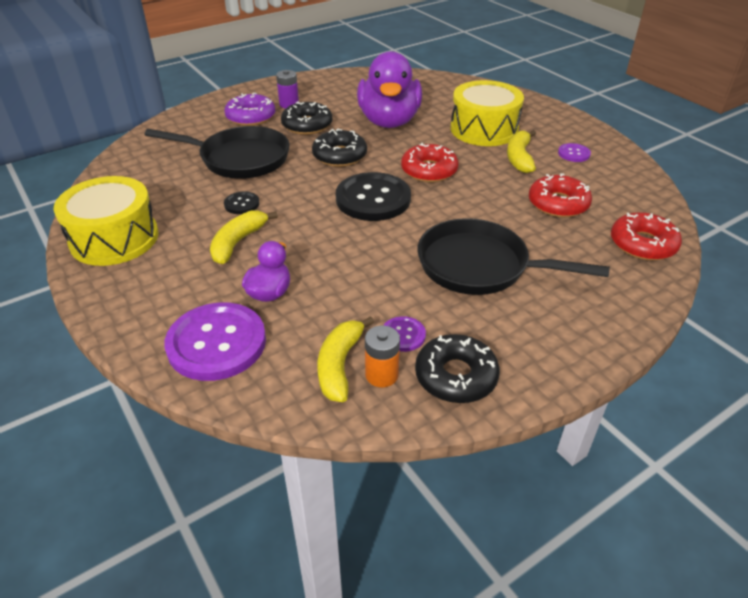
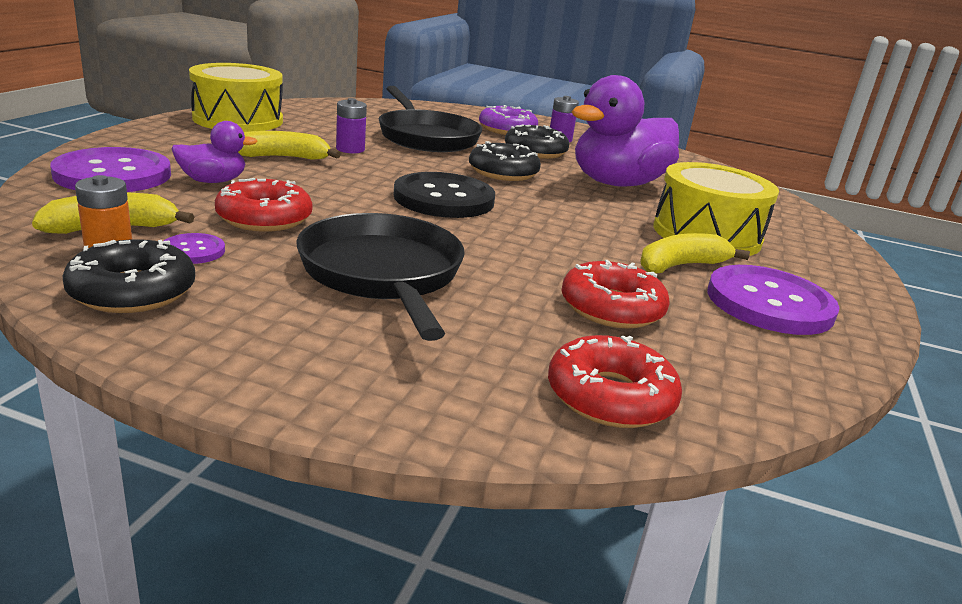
camera: 50 degrees right, 15 degrees down
(242, 204) = (350, 149): black button -> purple battery
(429, 170) = (551, 217): red donut -> red donut (264, 218)
(573, 154) = (769, 303): purple button -> purple button, size x2.17

